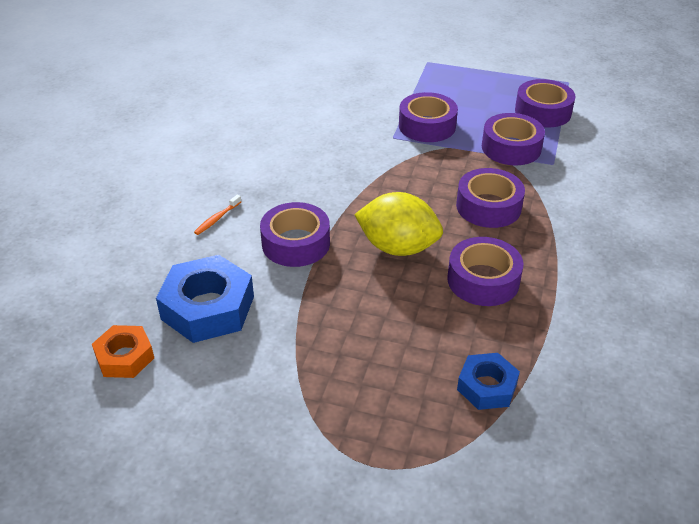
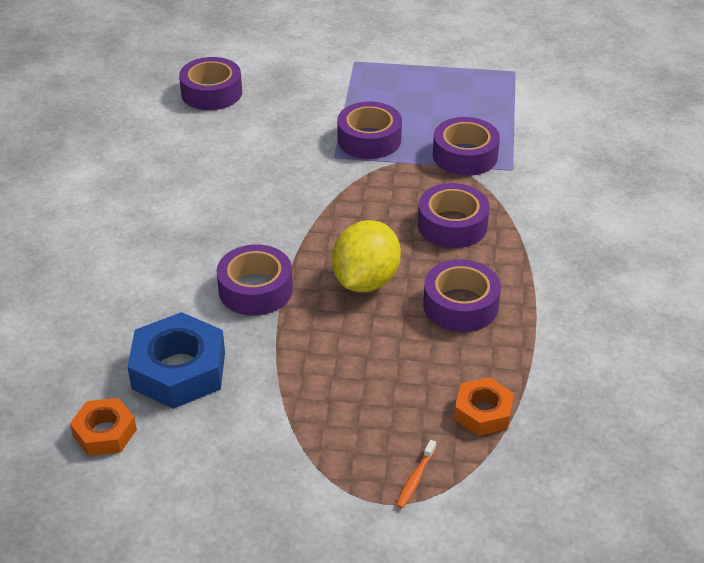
camera: 10 degrees left, 0 degrees up
(217, 219) = (162, 272): orange toothbrush -> orange toothbrush (415, 479)
(398, 247) = (365, 281): yellow lemon -> yellow lemon turned 75 degrees counterclockwise
(487, 386) = (483, 412): blue nut -> orange nut
(543, 112) = (492, 110): purple tape -> purple tape (211, 93)

